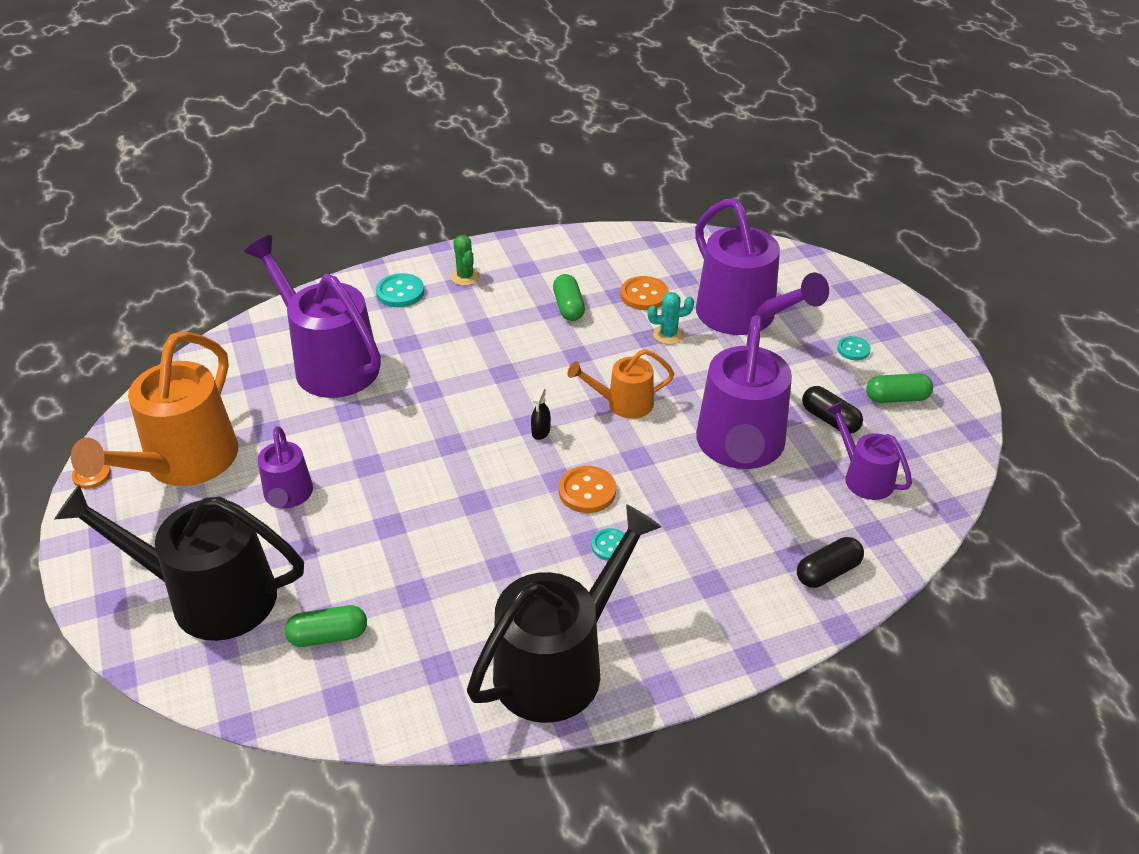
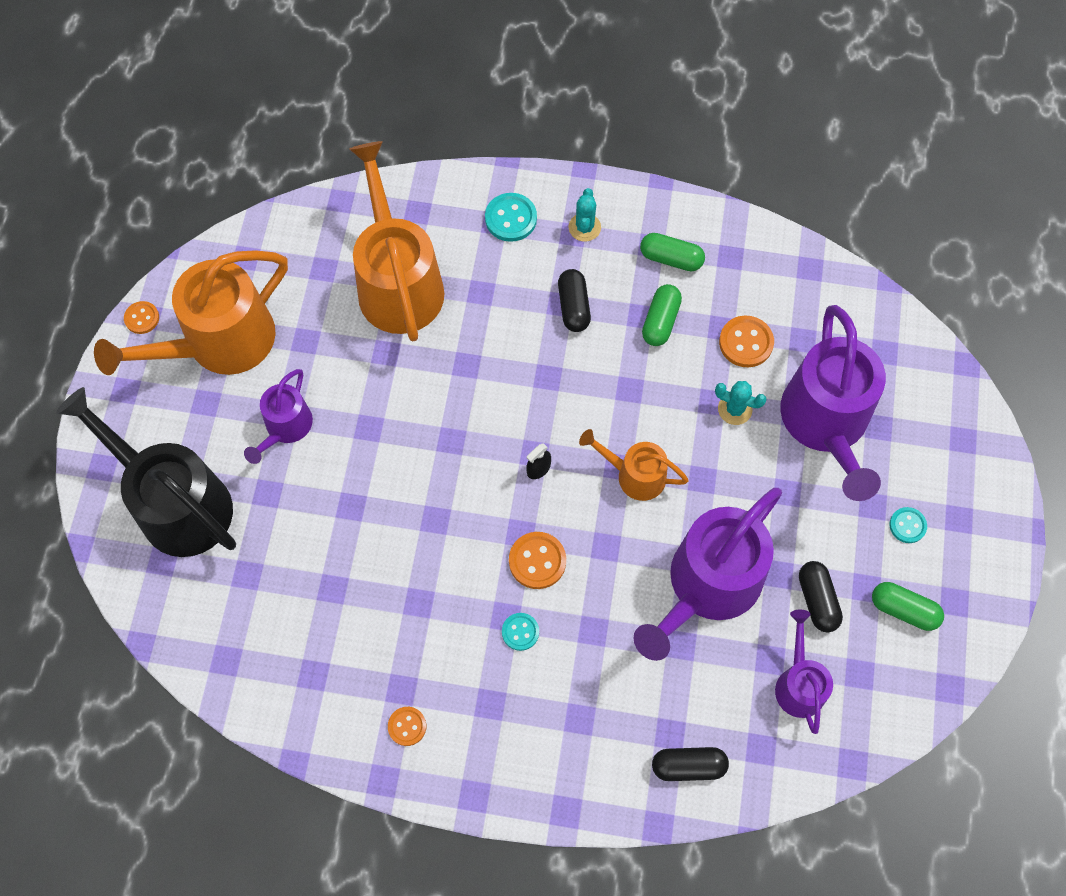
camera: 30 degrees right, 25 degrees up
(328, 636) = (245, 595): green capsule -> green capsule (671, 258)
(329, 362) = (398, 281): purple watering can -> orange watering can
(465, 277) = (584, 227): green cactus -> turquoise cactus
(492, 324) = (573, 306): none -> black capsule
(560, 663) = (407, 726): black watering can -> orange button

